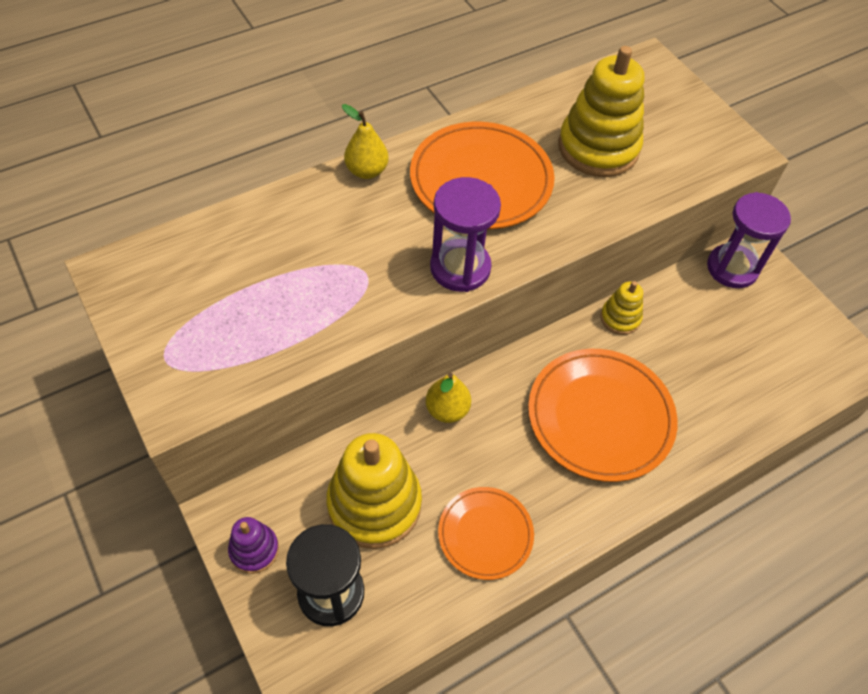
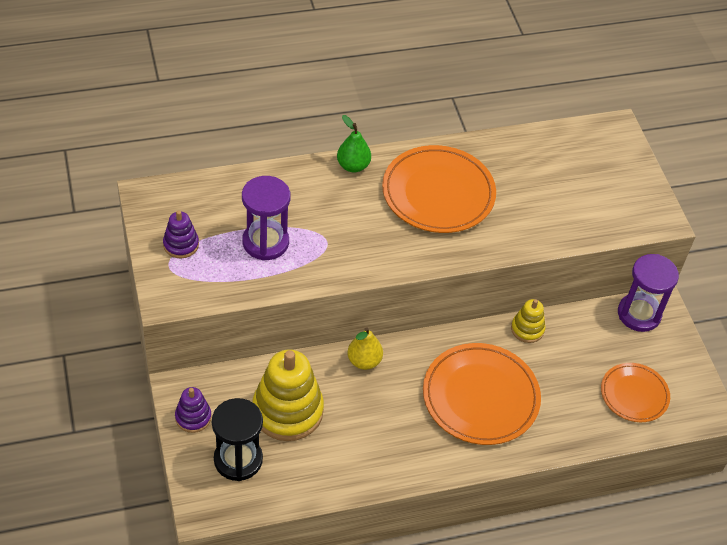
camera: 15 degrees right, 5 degrees down
(174, 326) = (181, 244): none -> purple stacking toy
(366, 171) = (353, 166): yellow pear -> green pear
(460, 268) = (397, 254): purple hourglass -> purple hourglass (265, 242)
(485, 534) = (361, 453): orange plate -> orange plate (634, 394)
(598, 148) = (541, 189): yellow stacking toy -> none

